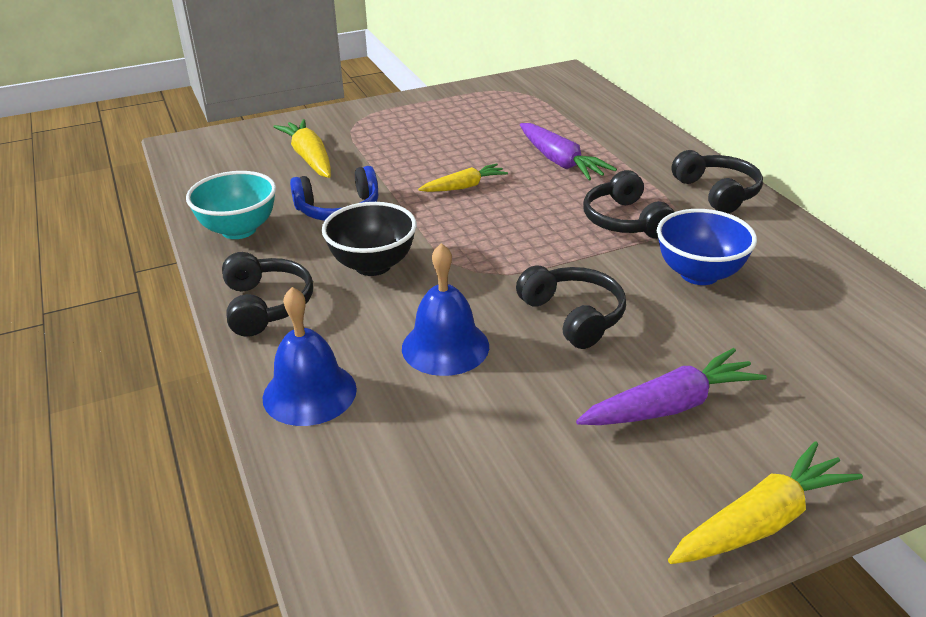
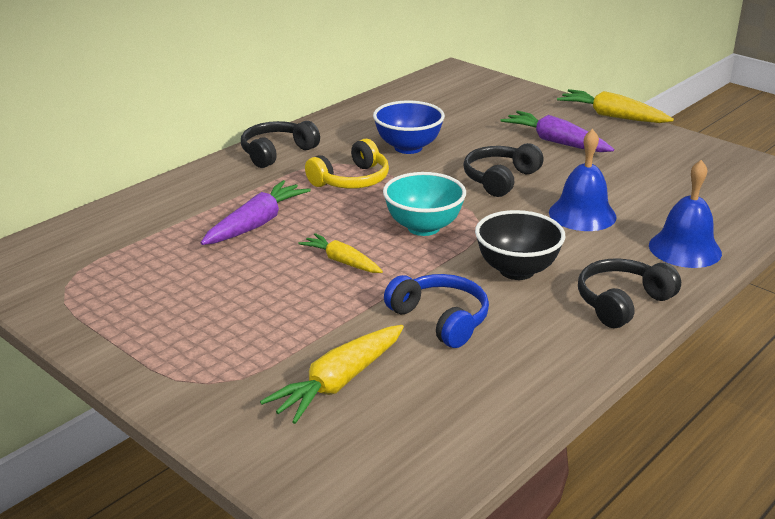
camera: 115 degrees left, 5 degrees down
(239, 230) = (531, 368): turquoise bowl -> turquoise bowl (423, 227)
(624, 221) = (352, 180): black headphones -> yellow headphones

